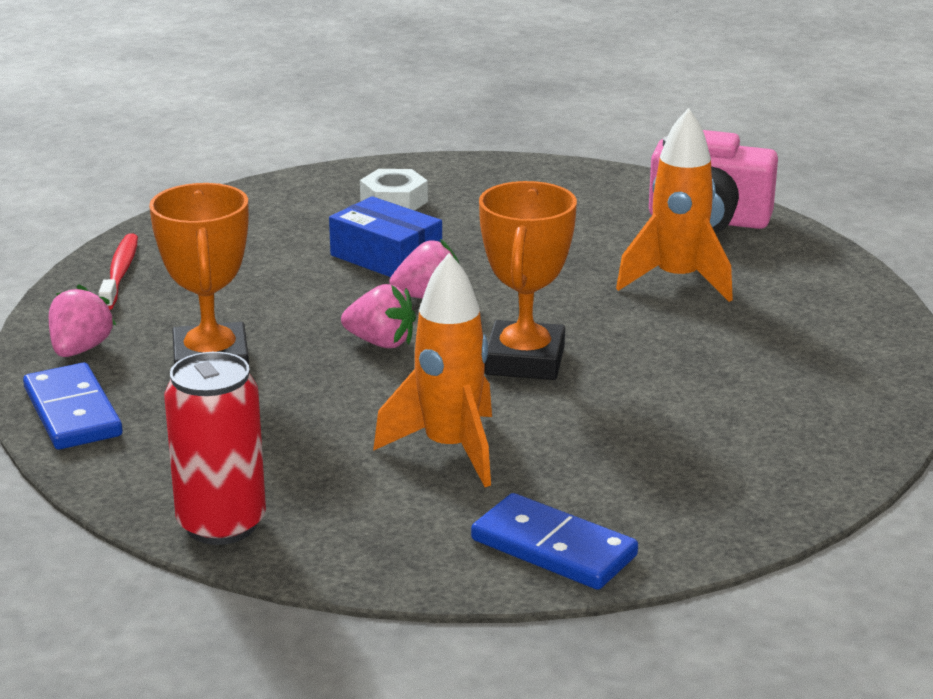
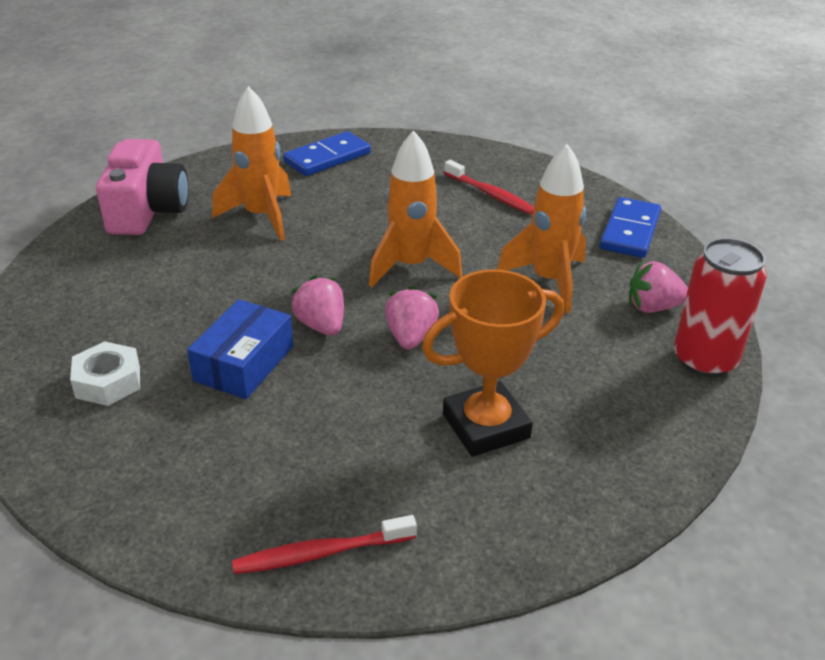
camera: 105 degrees left, 10 degrees up
(73, 412) = (614, 491): blue domino -> blue domino (327, 157)
(80, 349) = (502, 526): pink strawberry -> pink strawberry (653, 307)
(525, 360) = (411, 266): orange trophy -> orange rocket
(701, 447) = (491, 194): none -> red toothbrush

